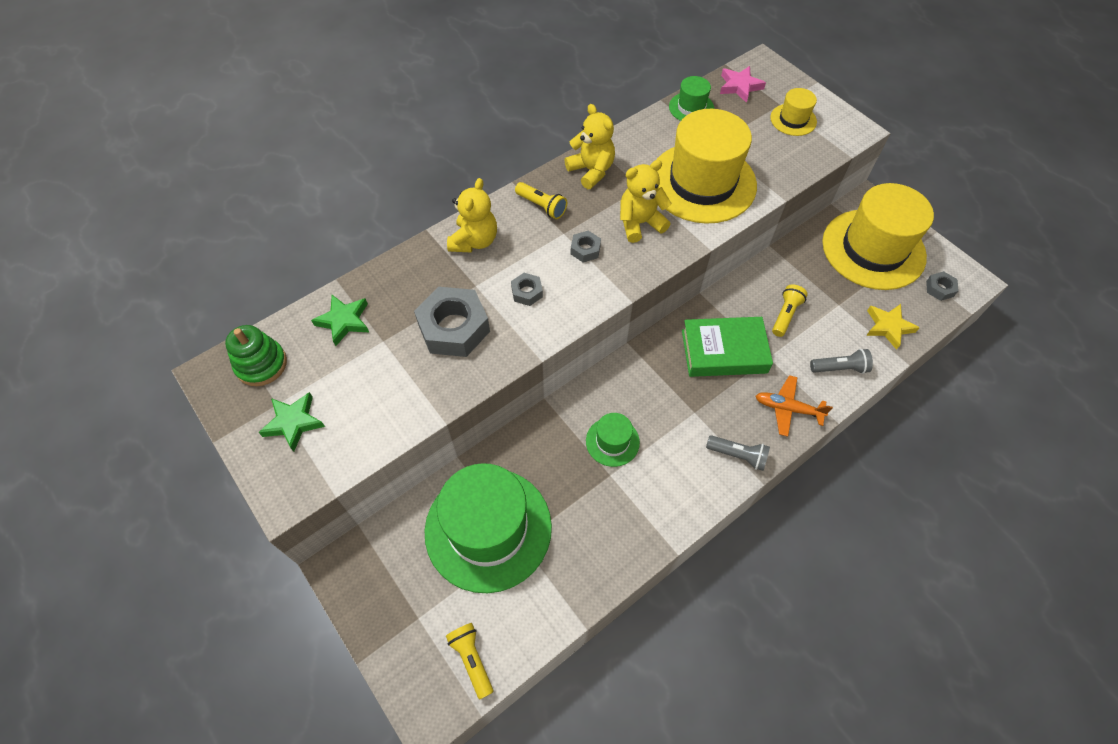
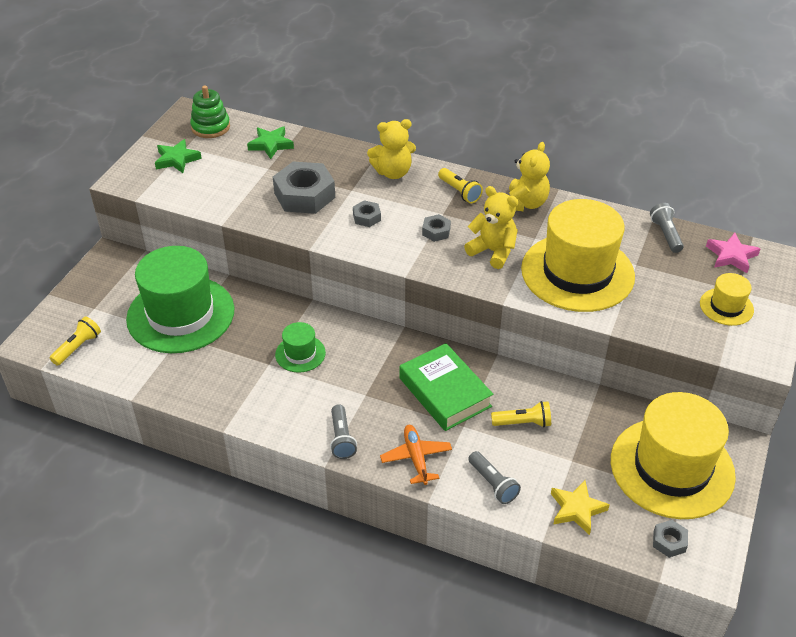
camera: 60 degrees right, 15 degrees down
(542, 206) = (459, 192): yellow flashlight -> yellow flashlight turned 45 degrees counterclockwise
(691, 108) = (666, 234): green hat -> grey flashlight

